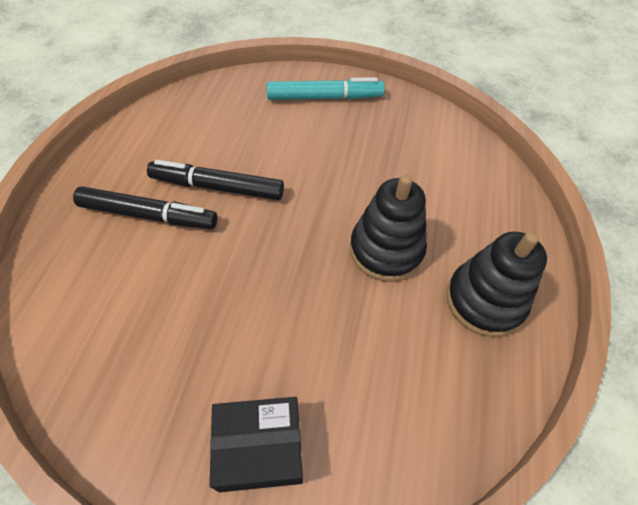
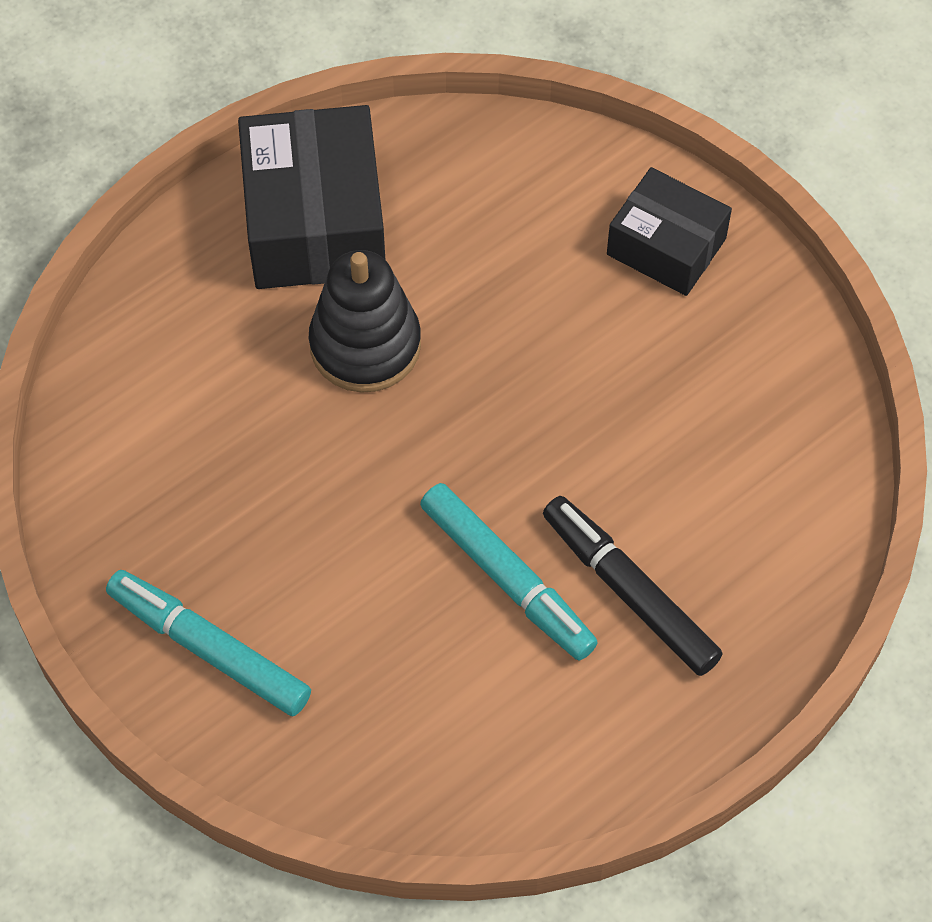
camera: 140 degrees left, 5 degrees up
(217, 187) = (507, 578): black marker -> turquoise marker
(484, 300) = (314, 222): black stacking toy -> black box

